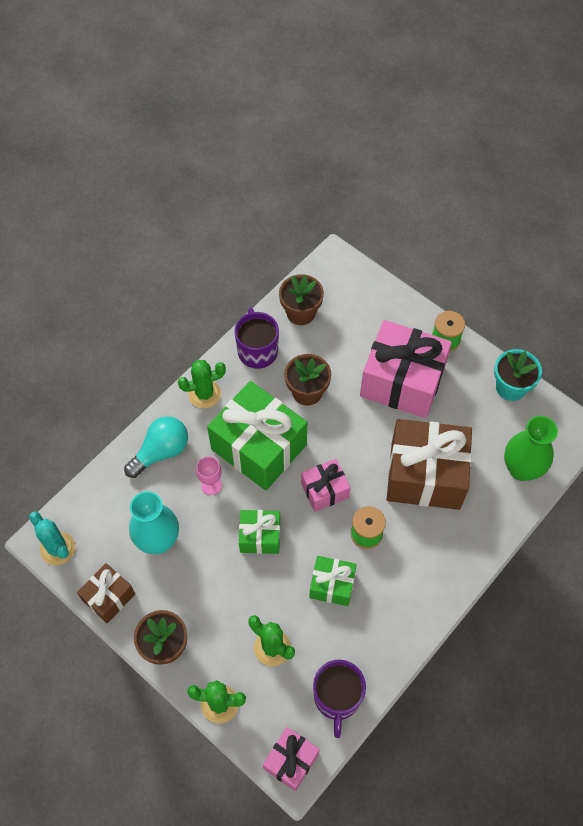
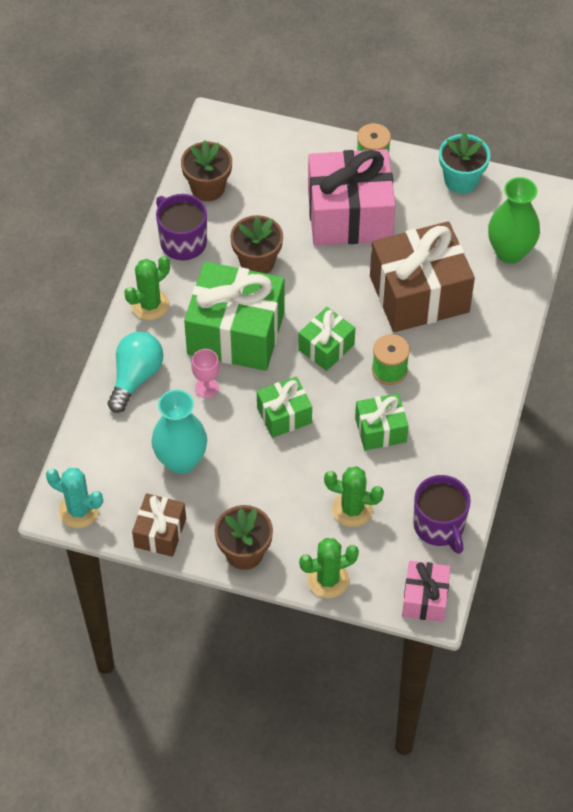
camera: 25 degrees left, 5 degrees down
(325, 490) = (326, 347): pink gift -> green gift

